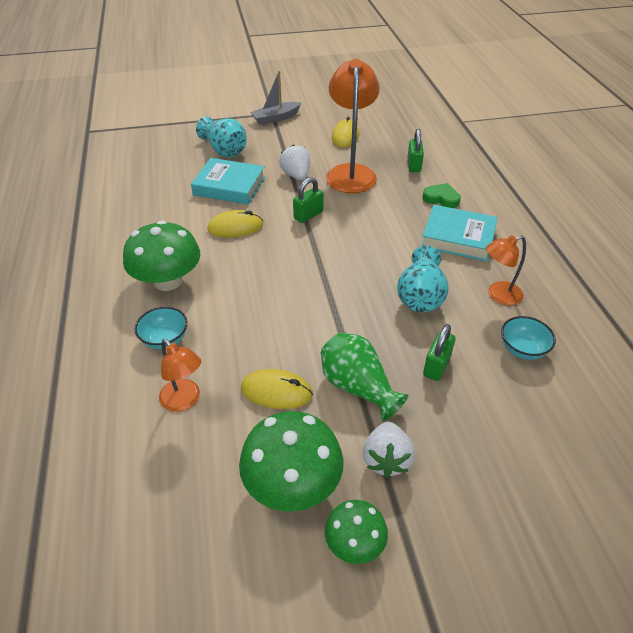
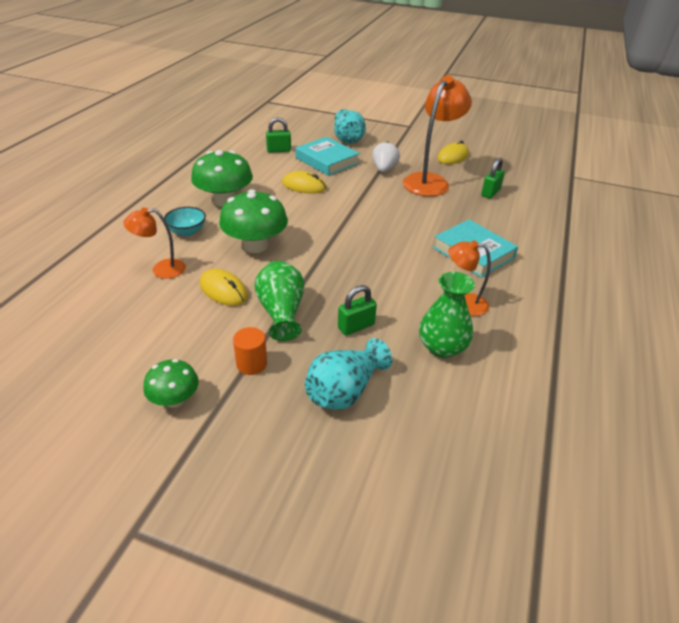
camera: 30 degrees right, 5 degrees down
(184, 401) = (161, 269): orange lamp -> orange lamp turned 90 degrees clockwise
(276, 118) = (409, 130): grey boat -> none
(292, 484) = (174, 346): green mushroom -> green mushroom (255, 245)
(308, 215) = (365, 196): green padlock -> green padlock (279, 150)
(386, 459) = (251, 364): white strawberry -> orange cylinder
(420, 296) = (395, 278): turquoise vase -> turquoise vase (344, 391)
(441, 198) = (489, 222): green heart -> none
(522, 349) = (442, 347): turquoise bowl -> green vase

